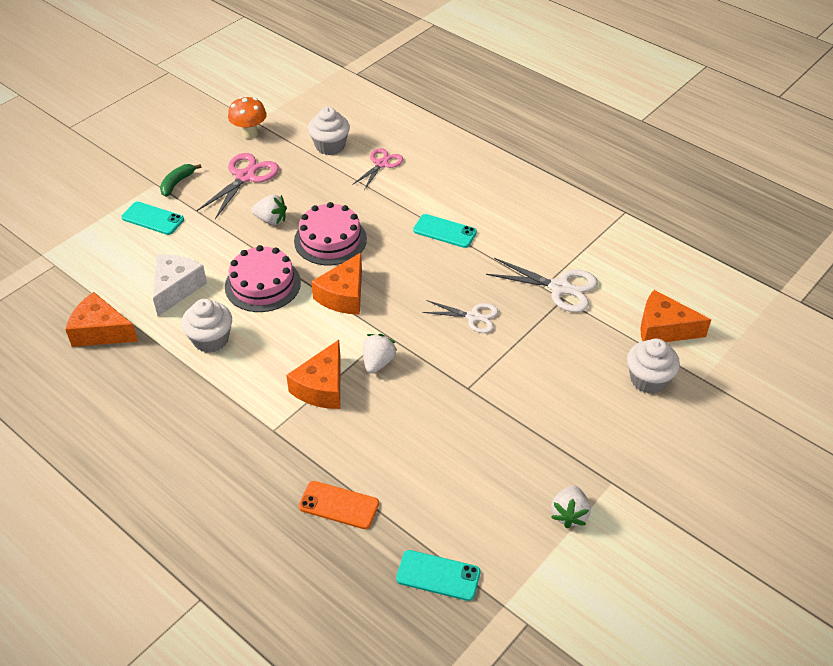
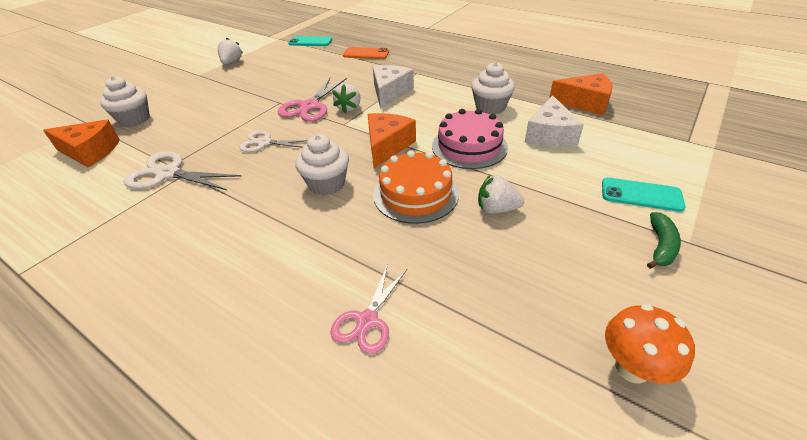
camera: 175 degrees right, 5 degrees down
(245, 177) = (572, 268): pink scissors -> pink scissors (310, 106)
(322, 387) = (390, 92): orange cheese -> white cheese
(330, 146) = (466, 353): white cupcake -> white cupcake (326, 184)
(330, 240) = (415, 194): pink cake -> orange cake
(445, 231) = (278, 219): turquoise phone -> none

